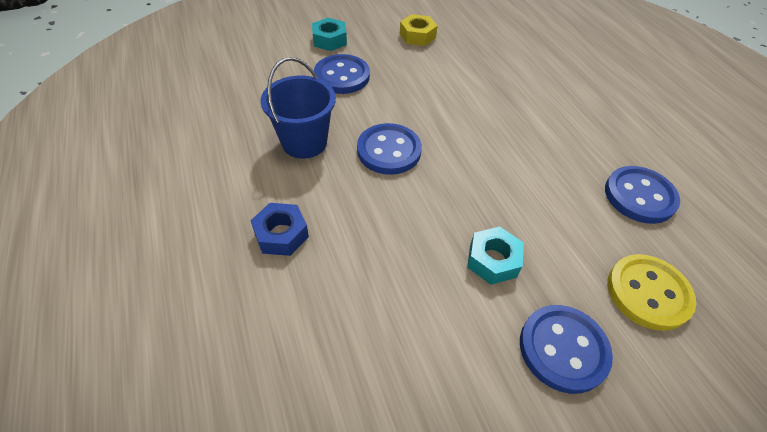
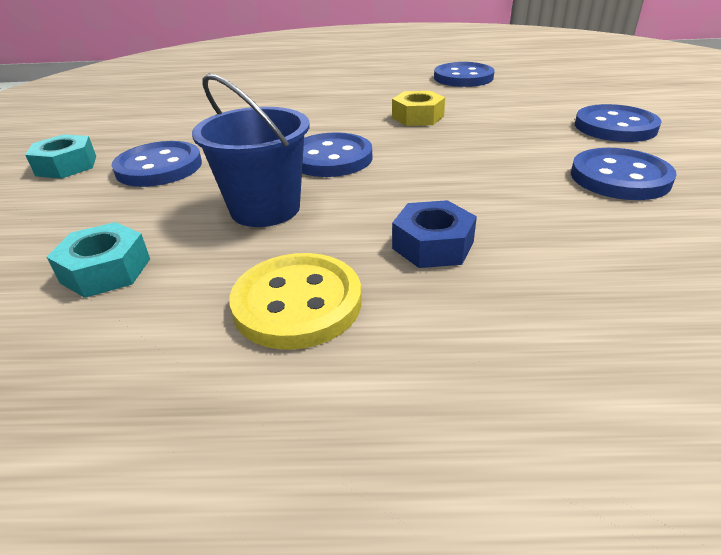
camera: 65 degrees left, 15 degrees down
(417, 36) = (146, 116): yellow nut -> yellow nut (417, 117)
(429, 349) = (619, 177): none -> blue button
(493, 260) = (515, 135): turquoise nut -> turquoise nut (106, 270)
(648, 293) = (561, 93): yellow button -> yellow button (297, 303)

